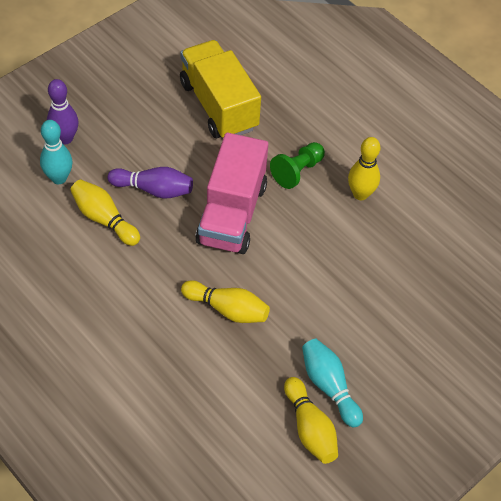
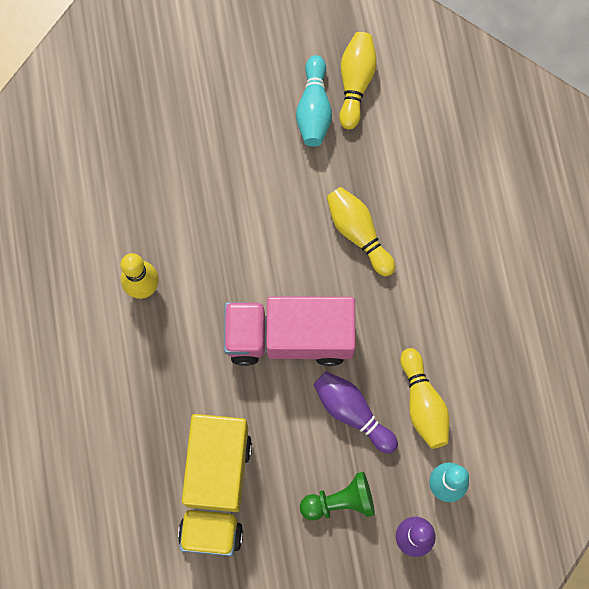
camera: 145 degrees left, 20 degrees up
(232, 214) = (289, 337): pink truck -> pink truck turned 135 degrees counterclockwise
(297, 171) = (188, 351): green pawn -> green pawn (340, 501)

